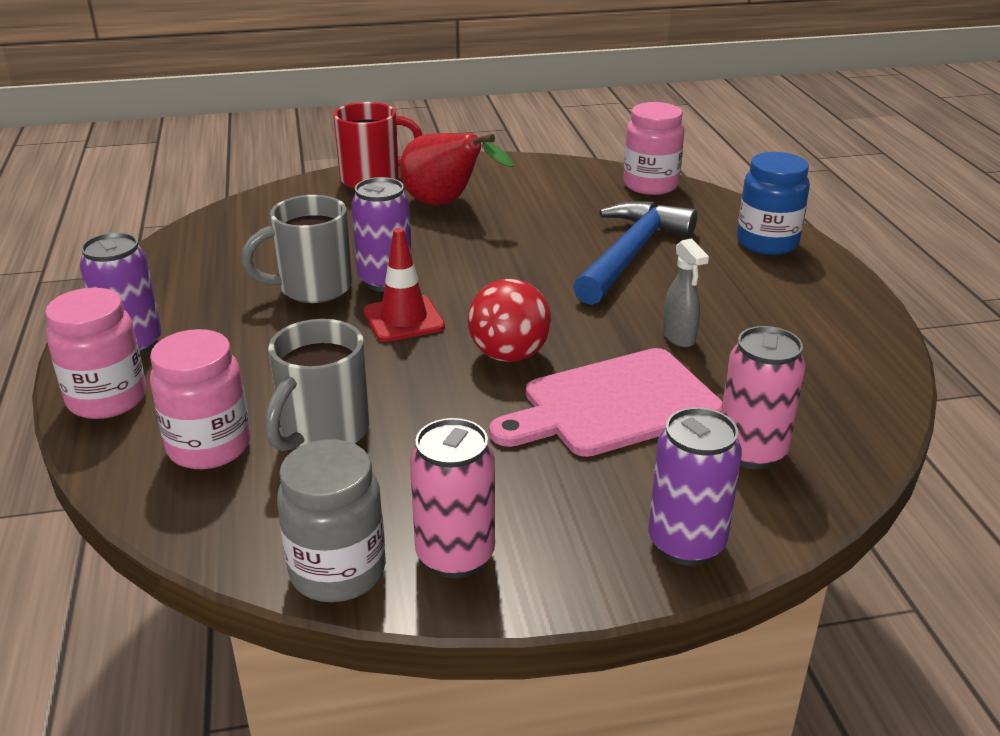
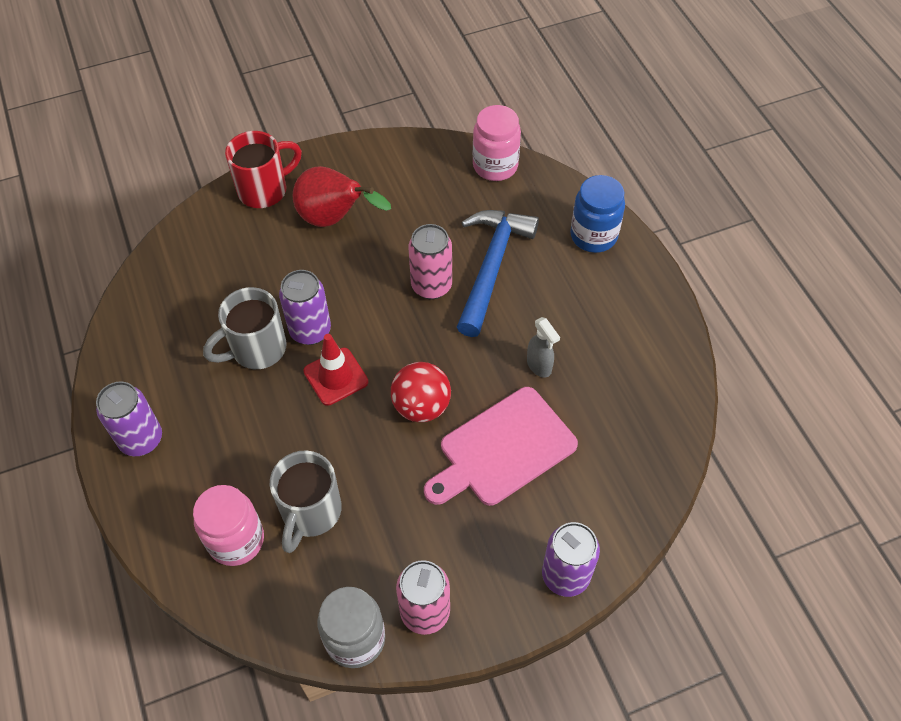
camera: 10 degrees left, 25 degrees up
(107, 399) = (146, 503): pink jar -> none
(751, 452) = (599, 482): pink can -> pink can (431, 286)

